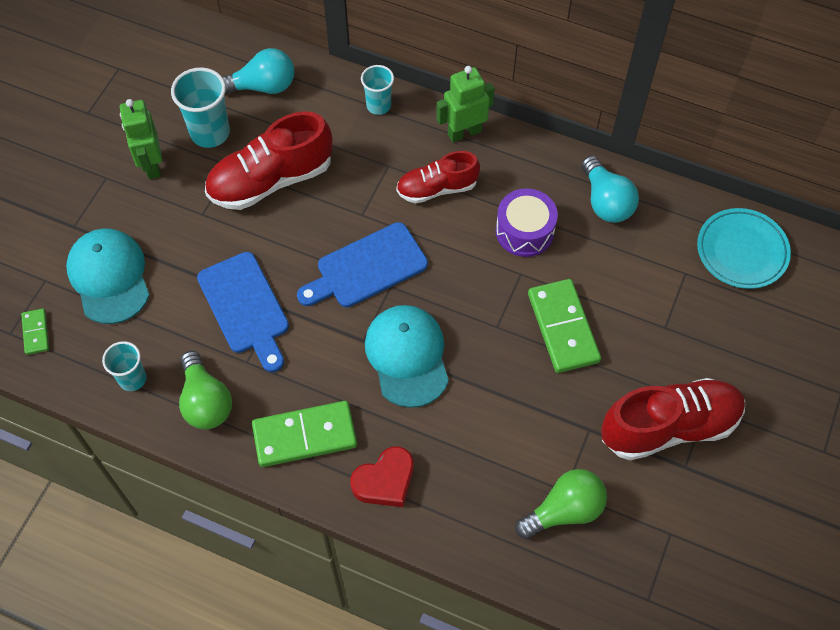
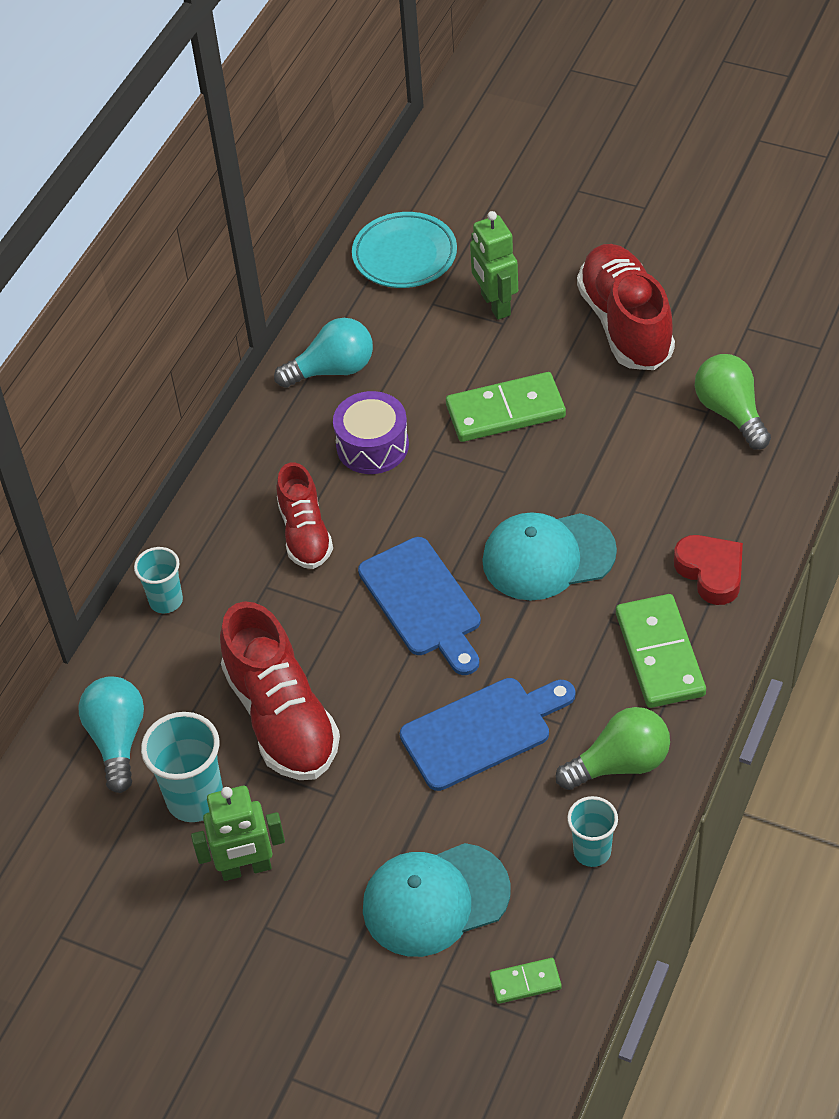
camera: 85 degrees left, 10 degrees down
(464, 132) = (219, 507): green robot -> green robot (495, 305)

